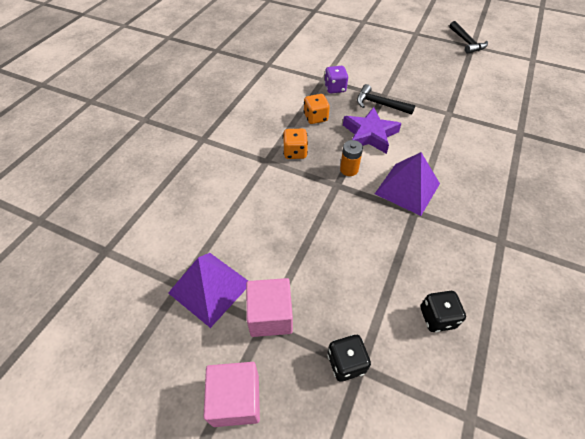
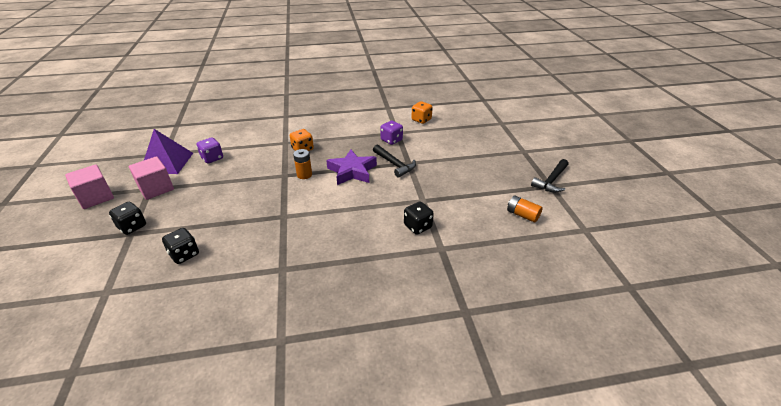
camera: 55 degrees right, 15 degrees down
(243, 236) = (212, 158): none -> purple dice
(315, 118) = (348, 144): orange dice -> orange dice (421, 120)
(380, 104) = (394, 164): black hammer -> black hammer turned 150 degrees clockwise
(407, 188) = (306, 205): purple pyramid -> none
(485, 132) = (418, 226): none -> black dice
(501, 75) = (522, 215): none -> orange battery

